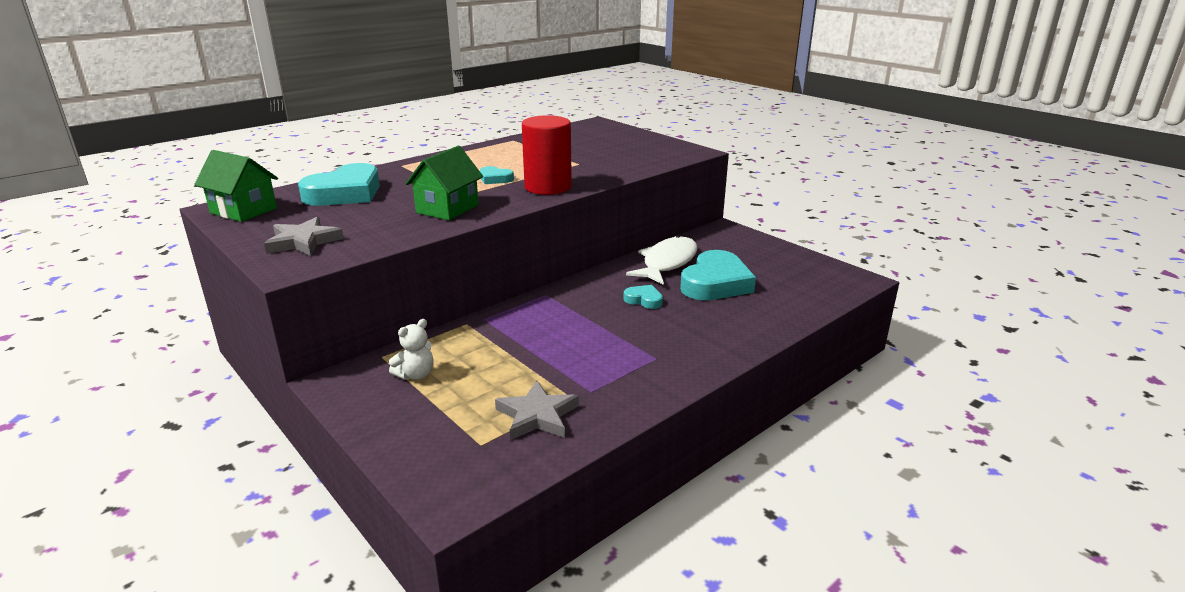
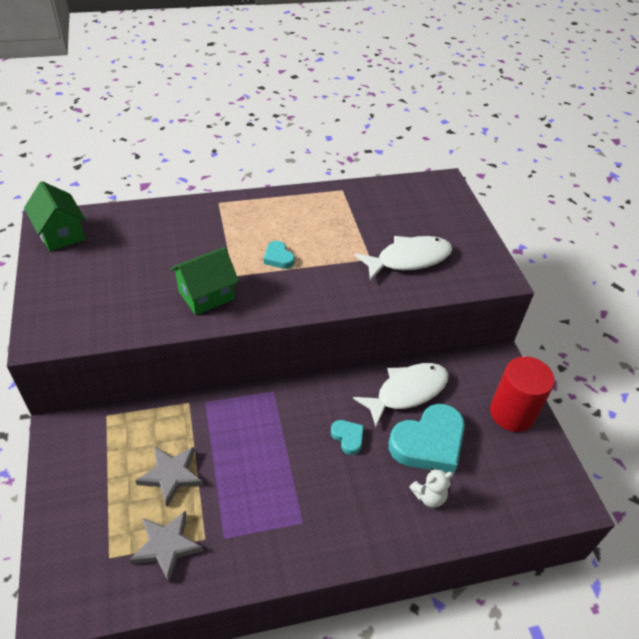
camera: 25 degrees right, 20 degrees up
(303, 241) = (72, 302): grey star -> grey star (171, 475)
(345, 193) = (147, 235): turquoise heart -> none
(416, 375) = (115, 450): white teddy bear -> white teddy bear (429, 496)
(548, 187) = (313, 291): red cylinder -> red cylinder (512, 413)
(612, 158) = (409, 259): none -> white fish

